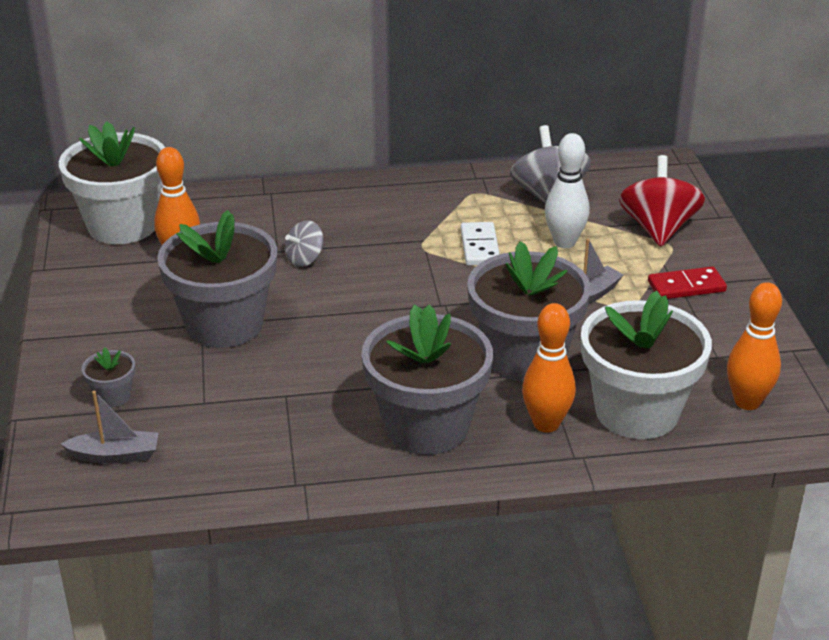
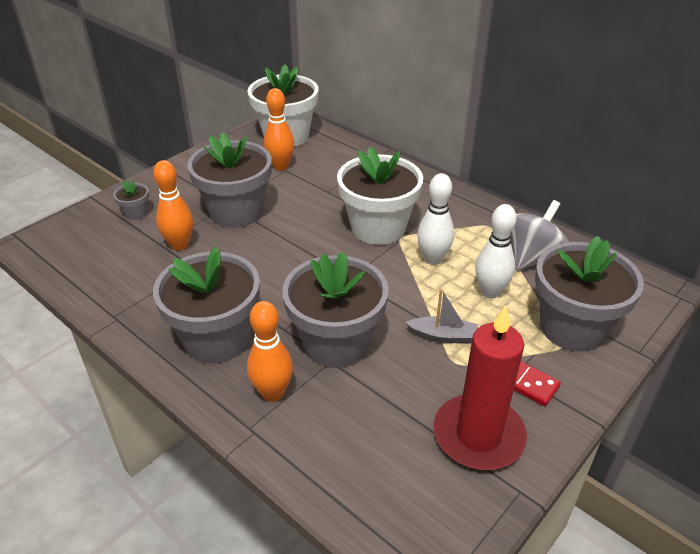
camera: 50 degrees right, 5 degrees up
(115, 455) = (86, 241): grey boat -> none
(305, 259) = (331, 204): grey spinning top -> none
(479, 247) = (433, 259): white domino -> white bowling pin
(637, 412) = (334, 434): white flower pot -> white flower pot (378, 228)
(658, 229) = (572, 328): red spinning top -> grey flower pot
(719, 339) = (478, 435): none -> red candle
(747, 402) = (416, 496): orange bowling pin -> orange bowling pin (179, 245)

